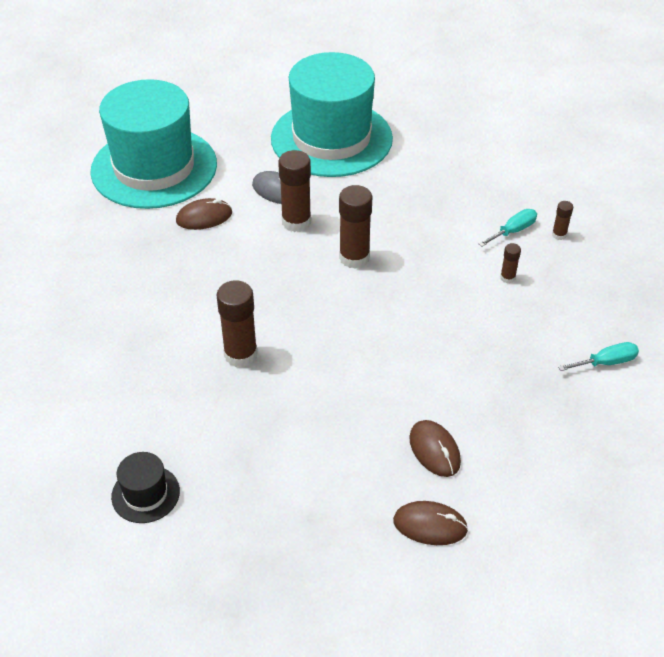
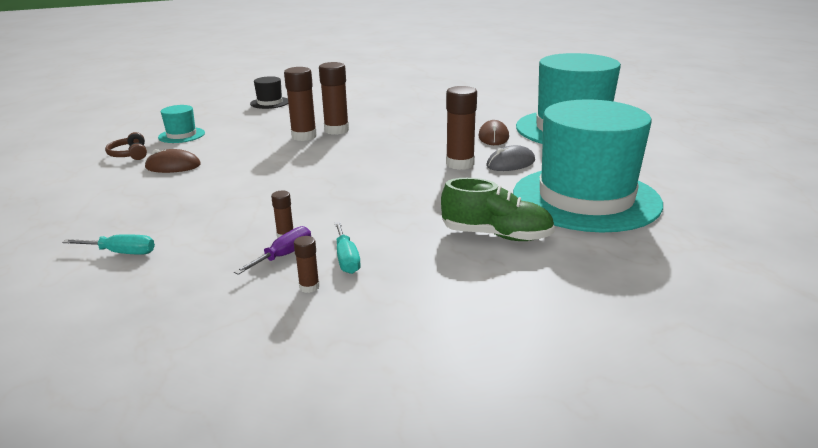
camera: 115 degrees right, 20 degrees down
(337, 515) = (181, 135): none -> turquoise hat
(354, 257) = (391, 176): brown glue stick -> brown glue stick (304, 136)
(425, 170) = (496, 235): none -> green shoe
(430, 525) = (129, 154): brown mouse -> brown headphones
(534, 265) = (284, 255): none -> purple screwdriver
(606, 362) = (121, 253): turquoise screwdriver -> turquoise screwdriver turned 90 degrees counterclockwise

